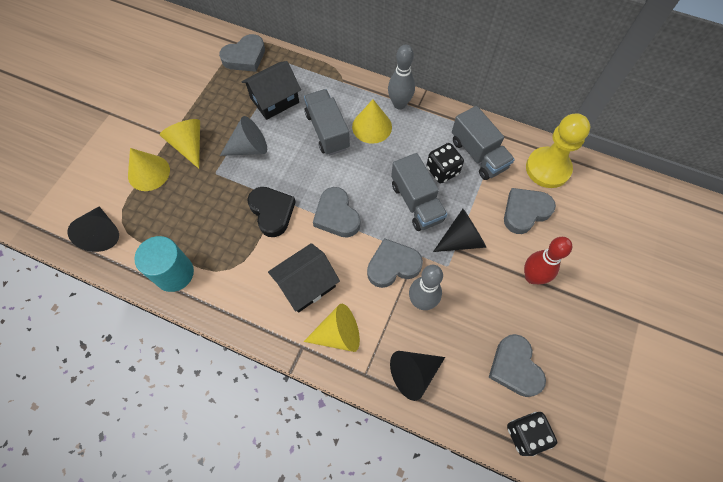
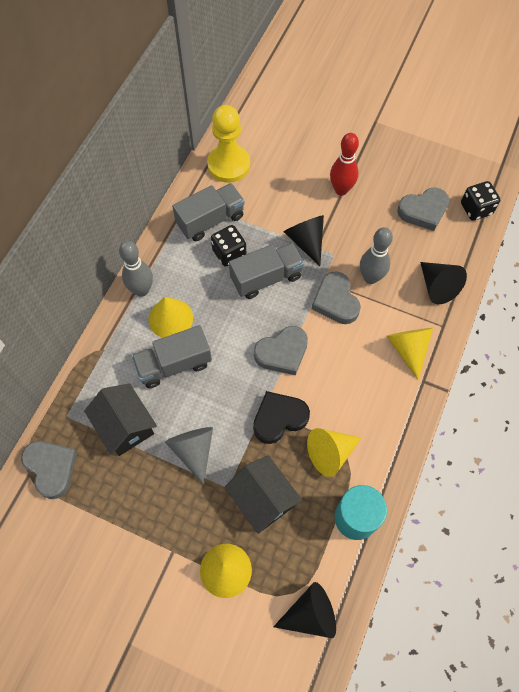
camera: 90 degrees left, 0 degrees up
(189, 145) = (187, 524): yellow cone -> yellow cone (330, 453)
(306, 284) = (360, 379): black house -> black house (263, 499)
(525, 212) = (276, 188): grey heart -> none

